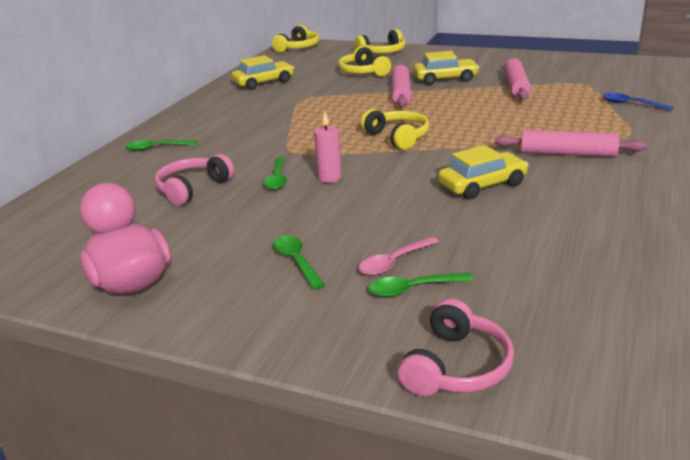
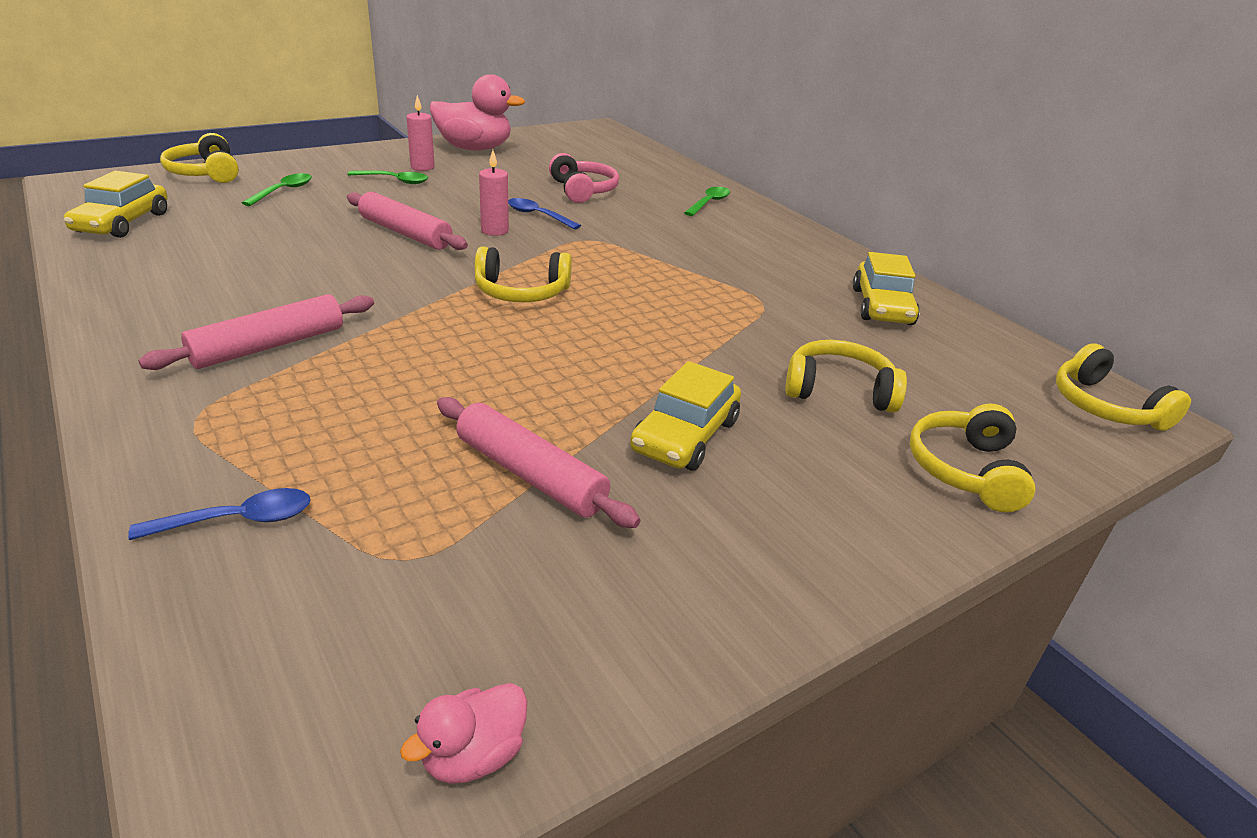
camera: 120 degrees right, 5 degrees up
(236, 272) = (422, 167): none -> pink candle
(277, 179) = (538, 216): green spoon -> blue spoon
(394, 262) = (321, 198): pink spoon -> none
(401, 93) = (674, 366): pink rolling pin -> pink rolling pin (405, 233)
(457, 367) = (205, 173): pink headphones -> yellow headphones
(482, 185) = (331, 272): yellow car -> yellow car (122, 223)
(602, 59) = (473, 755): none -> pink duck

